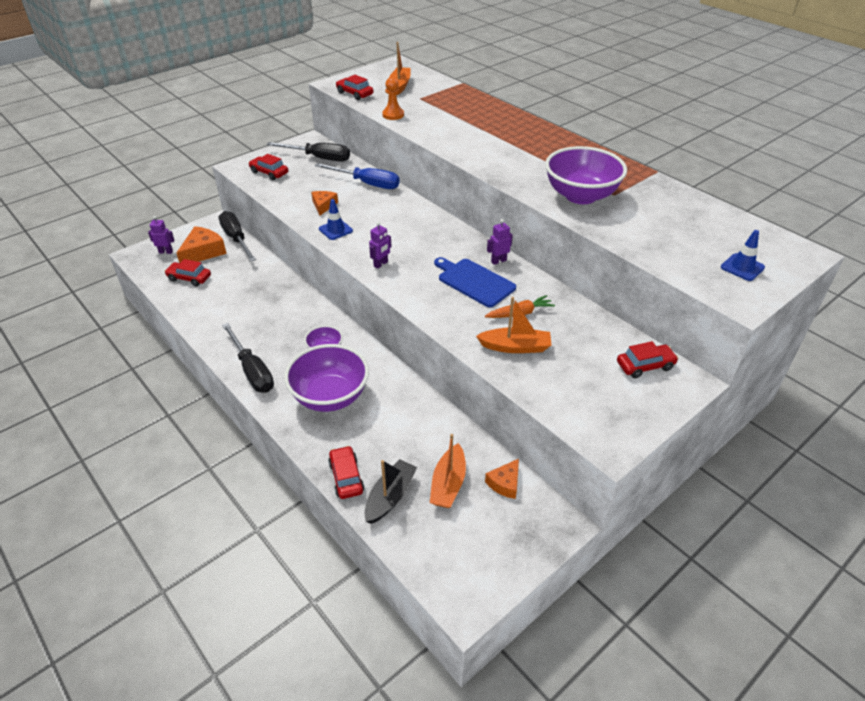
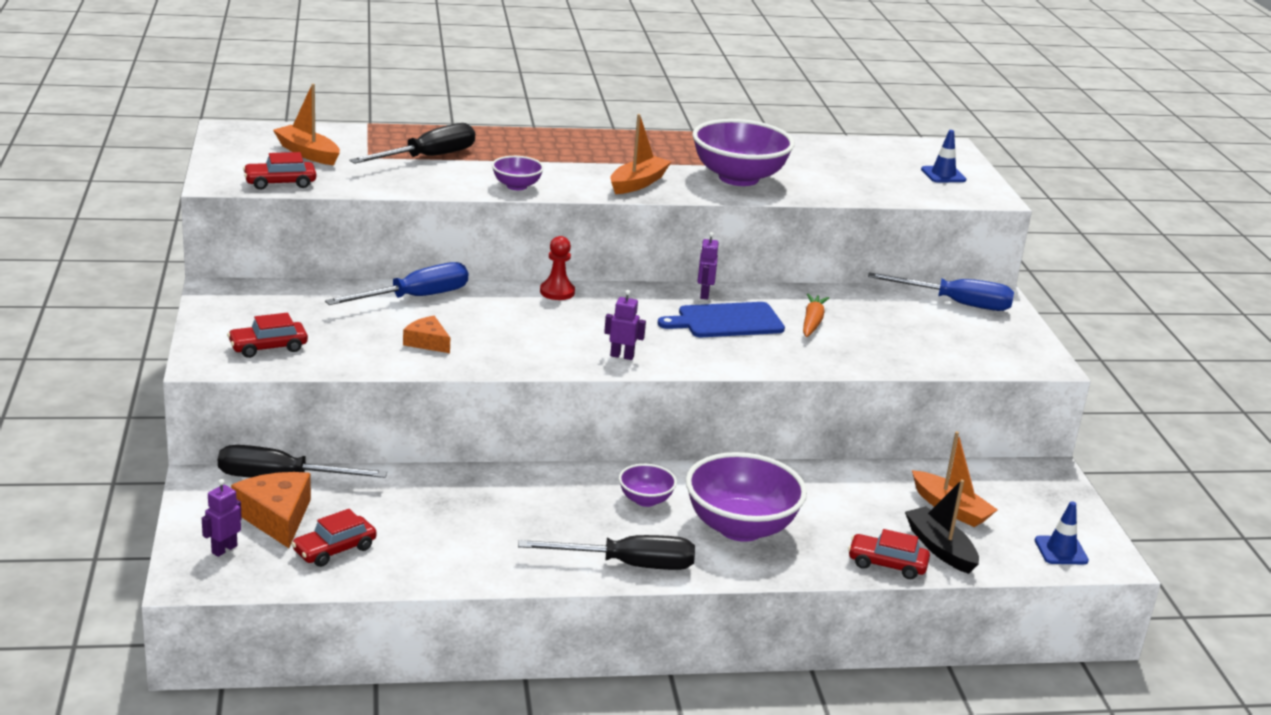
camera: 60 degrees left, 15 degrees down
(319, 158) = (286, 302): black screwdriver -> black screwdriver (428, 157)
(335, 230) = (502, 355): blue traffic cone -> blue traffic cone (1061, 551)
(381, 264) = (622, 356): purple robot -> purple robot turned 60 degrees counterclockwise
(393, 115) = (390, 185): orange pawn -> none
(431, 216) = (557, 292): none -> red pawn
(447, 141) = (516, 186): none -> purple bowl
(505, 483) = (976, 478): orange cheese -> none
(515, 347) = (865, 346): orange boat -> orange boat (638, 183)
(645, 366) = (956, 303): red car -> blue screwdriver

